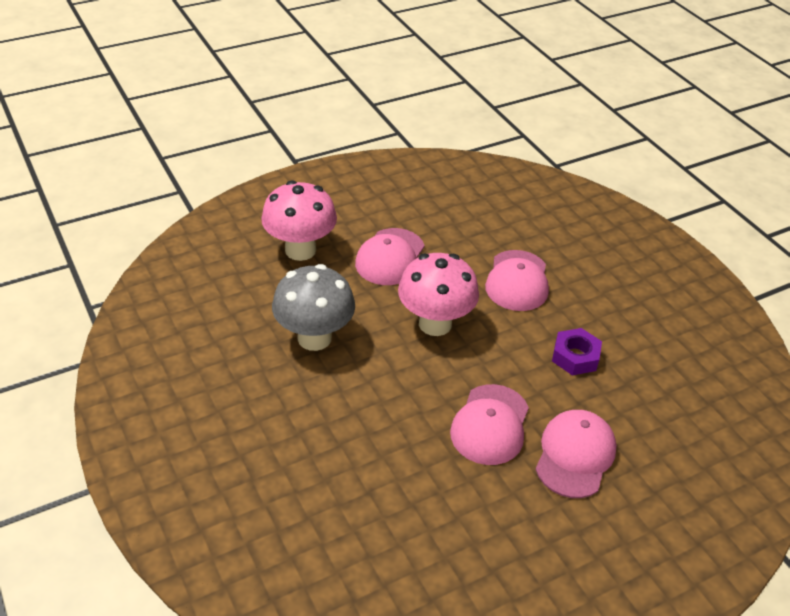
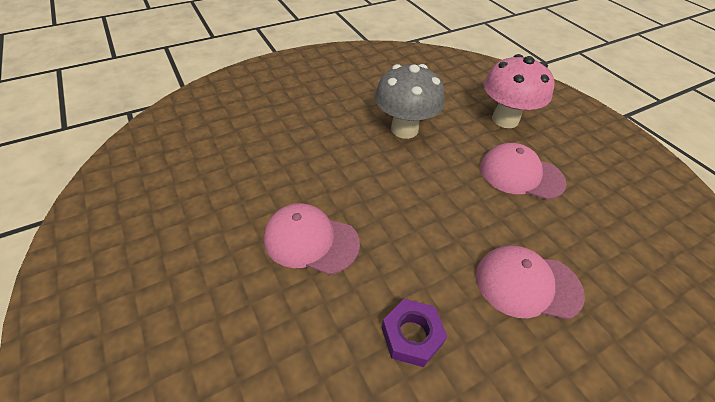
camera: 90 degrees right, 5 degrees up
(435, 324) = (437, 205): pink mushroom -> none
(575, 455) = (265, 314): pink cap -> none

